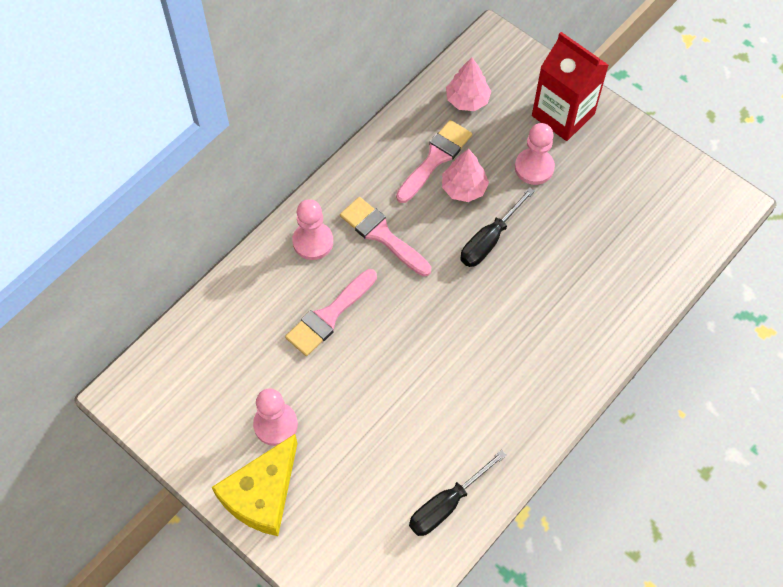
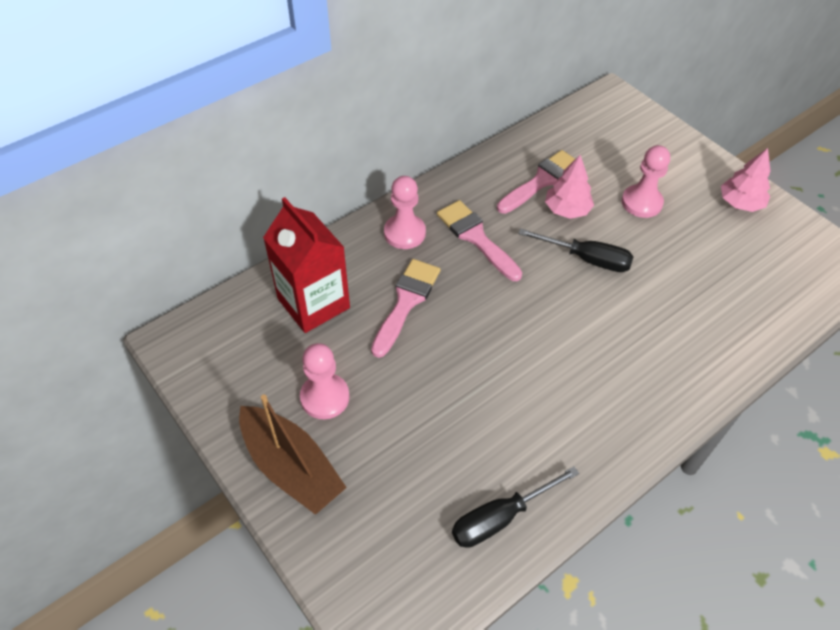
camera: 10 degrees right, 10 degrees down
(262, 494) = (291, 467): yellow cheese -> brown boat
(329, 316) = (406, 302): pink brush -> pink brush turned 150 degrees clockwise
(467, 100) = (581, 138): pink tree -> pink tree (740, 203)
(489, 240) = (587, 259): black screwdriver -> black screwdriver turned 120 degrees counterclockwise
(563, 115) = (676, 163): red carton -> red carton (313, 303)

